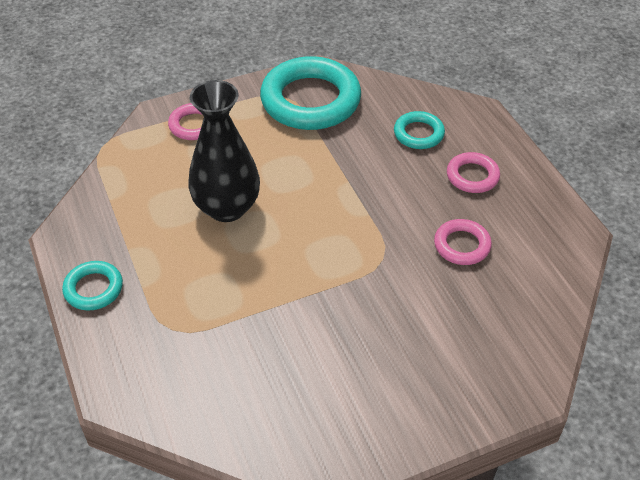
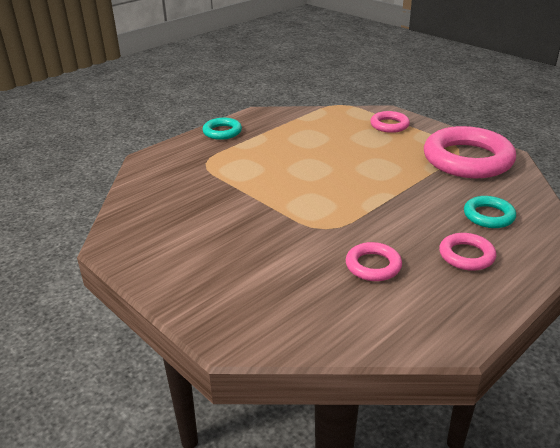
camera: 70 degrees right, 15 degrees down
(227, 208) = (323, 155): black vase -> none
(310, 100) = (467, 159): turquoise ring -> pink ring

